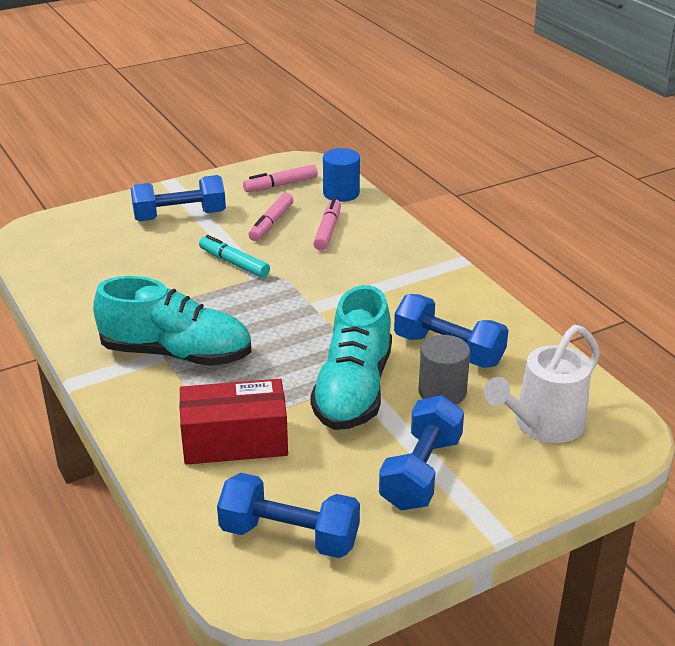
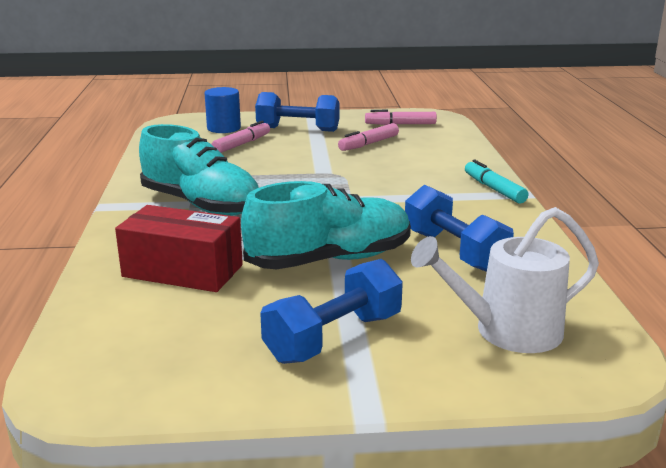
camera: 25 degrees right, 10 degrees down
(234, 263) = (311, 161): turquoise marker -> turquoise marker (494, 189)
(289, 536) = (150, 353): blue dumbbell -> none
(327, 231) = (414, 155): pink marker -> pink marker (242, 144)
(341, 193) = (449, 136): blue cylinder -> blue cylinder (224, 128)
(353, 390) = (330, 260): turquoise shoe -> turquoise shoe turned 150 degrees counterclockwise
(442, 392) = (417, 280): grey cylinder -> none

